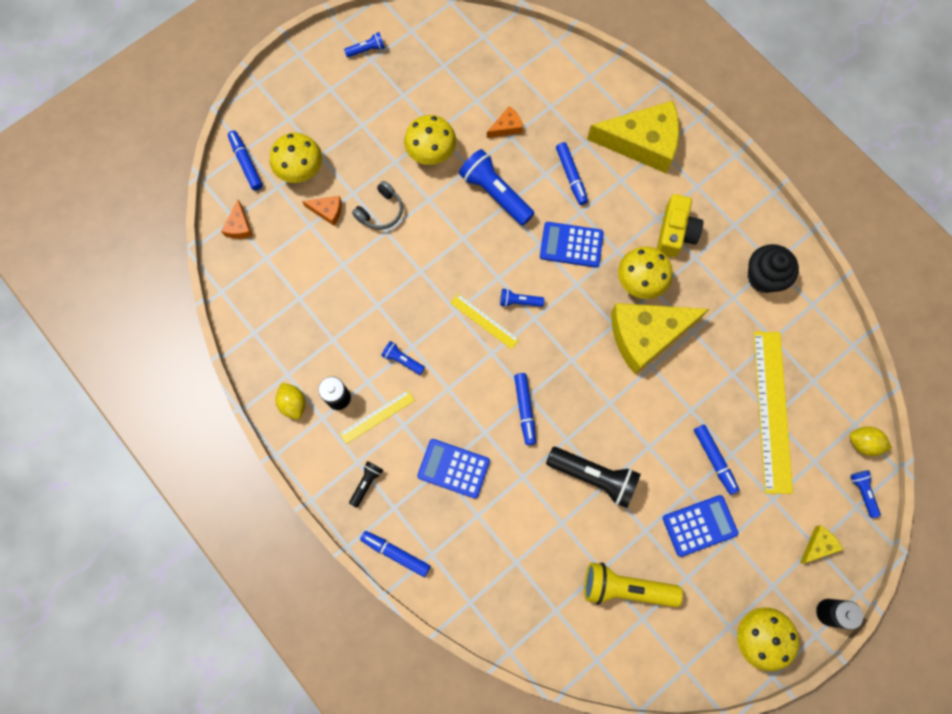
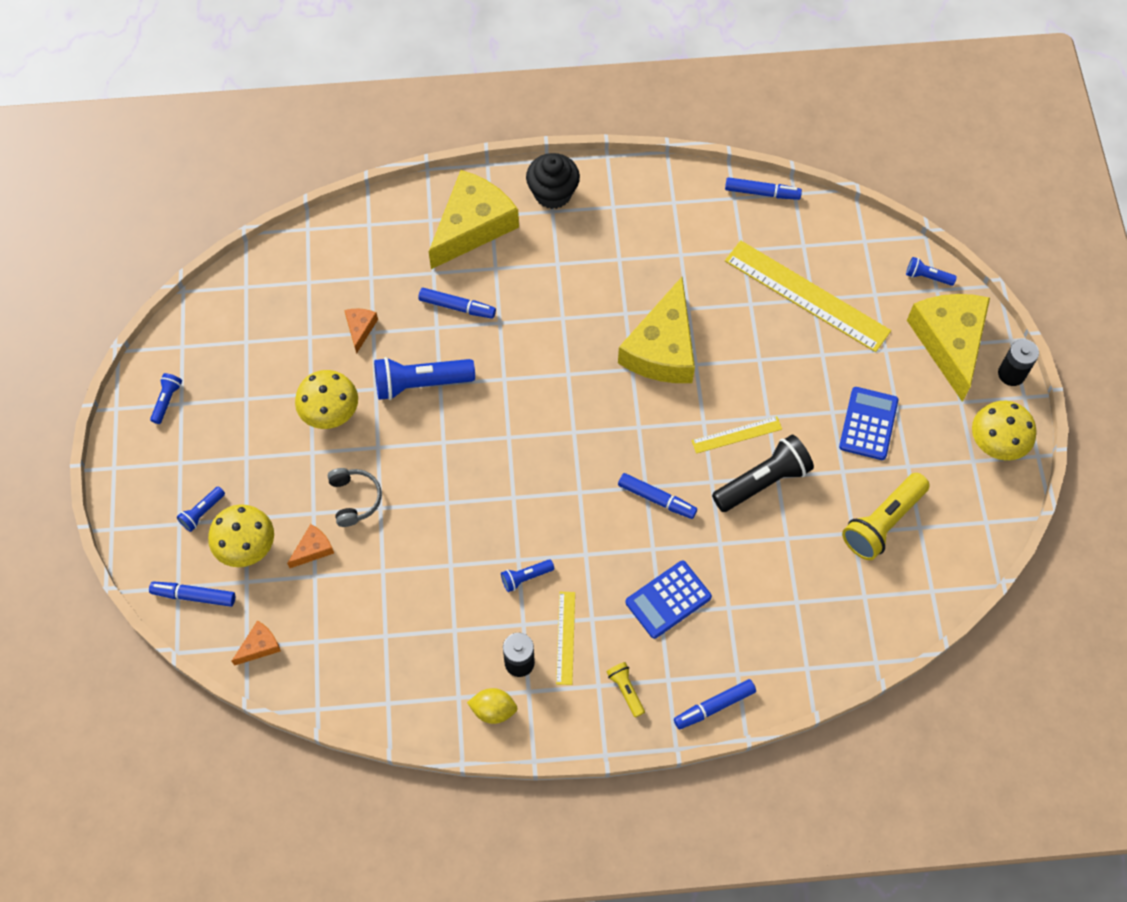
camera: 55 degrees left, 10 degrees down
(239, 226) = (259, 646): orange cheese -> orange cheese turned 75 degrees counterclockwise
(366, 483) = (626, 690): black flashlight -> yellow flashlight
(484, 321) = (542, 477): yellow ruler -> yellow ruler (736, 435)
(519, 301) = (547, 434): blue flashlight -> blue flashlight (202, 512)
(571, 245) = (526, 352): blue calculator -> none
(640, 281) = (607, 319): yellow mushroom -> none
(675, 232) = (582, 259): yellow camera -> none
(714, 460) = (818, 372): blue marker -> blue marker (762, 193)
(764, 277) = (680, 217): black cupcake -> black cupcake (553, 193)
(818, 545) = (949, 342): yellow cheese -> yellow cheese, size x2.35
(863, 443) = (885, 246): yellow lemon -> none

